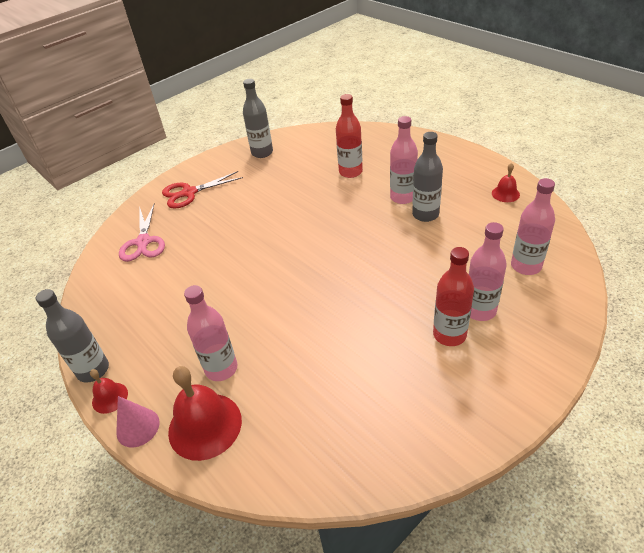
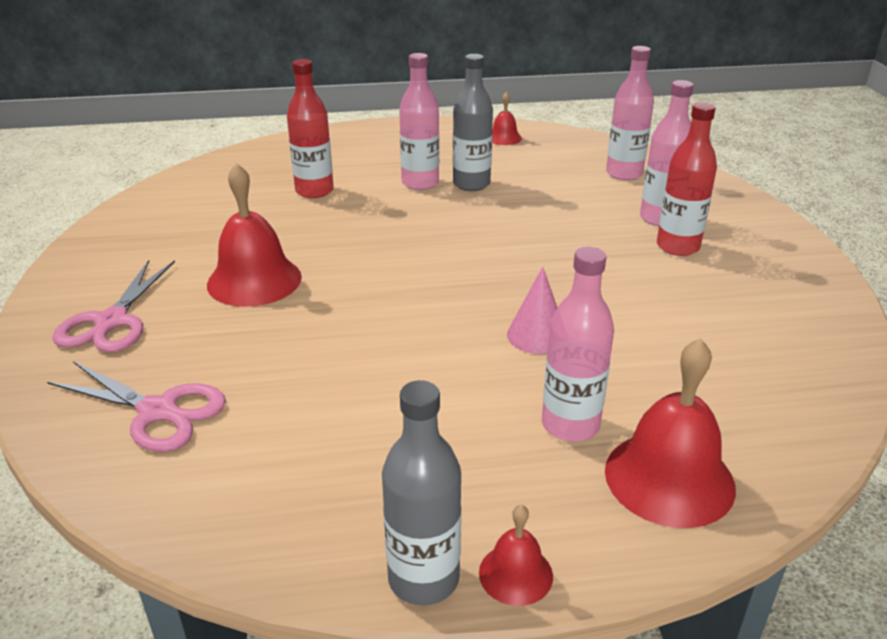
camera: 60 degrees left, 10 degrees down
(138, 427) = (615, 556): pink cone -> pink cone (537, 335)
(189, 193) = (112, 321): red scissors -> pink scissors
(252, 206) = (254, 280): none -> red bell
(262, 153) = (142, 229): grey bottle -> none

